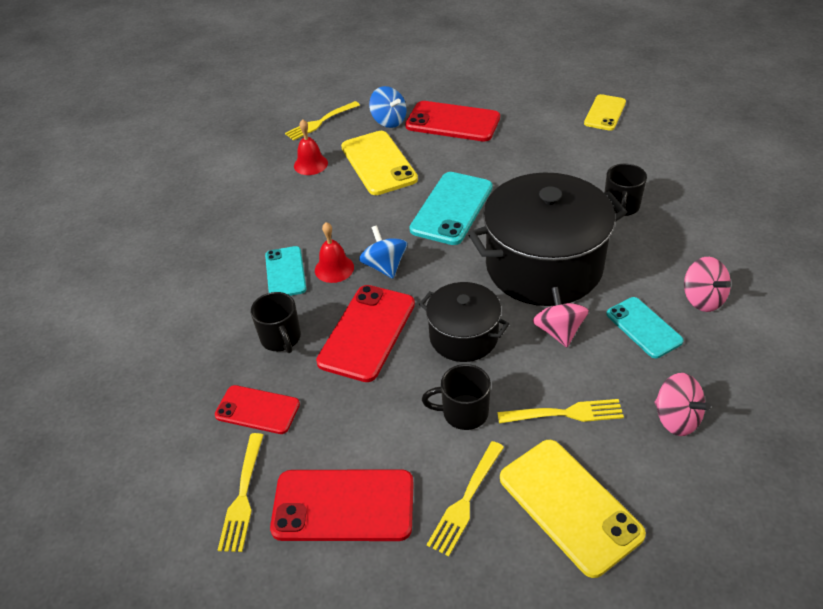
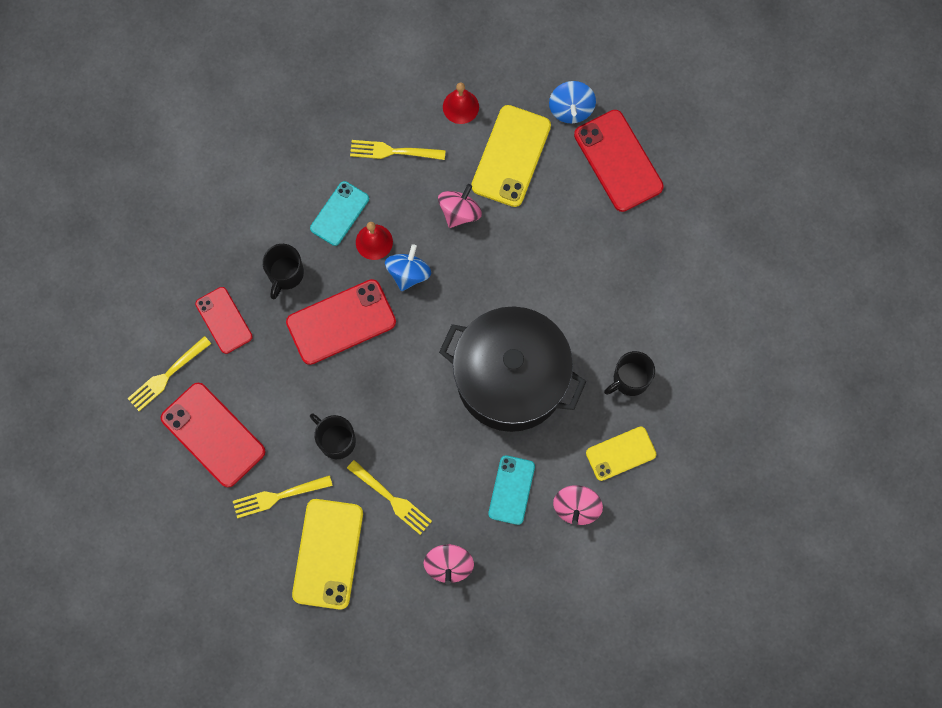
camera: 40 degrees right, 30 degrees up
(321, 122) = (518, 56): yellow fork -> yellow fork (394, 151)
(451, 208) = (511, 261): turquoise phone -> none
(463, 336) = (395, 385): black pot -> none
(558, 331) = (457, 439): pink spinning top -> pink spinning top (459, 212)
(605, 113) = (748, 270): yellow phone -> yellow phone (620, 453)

